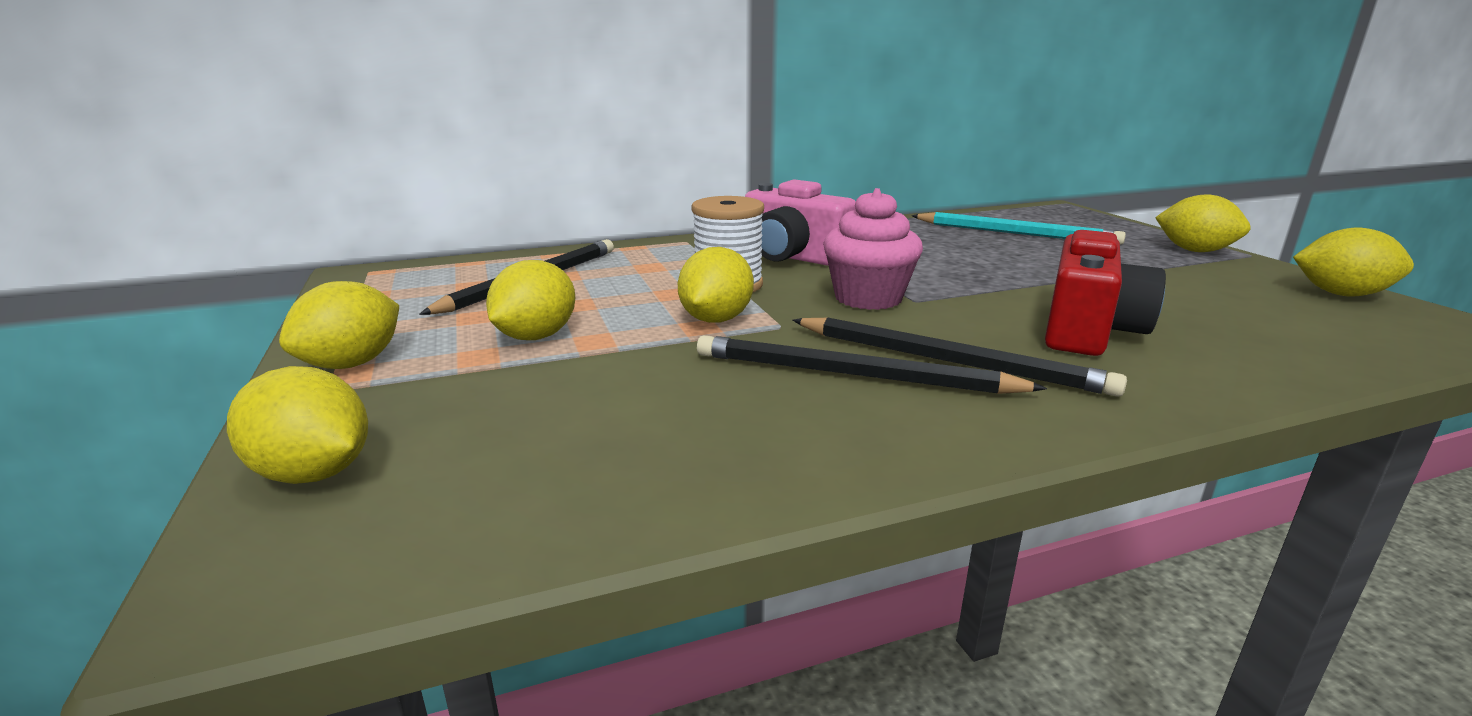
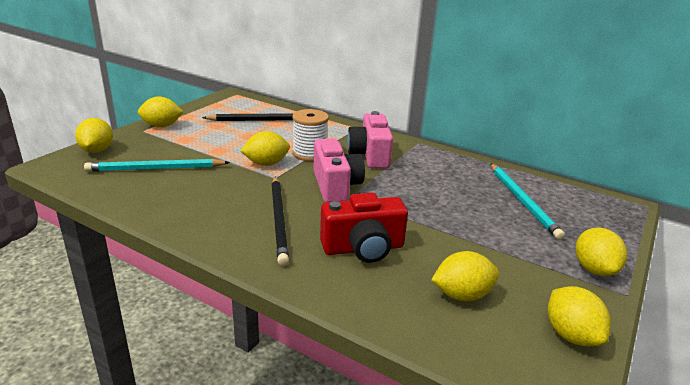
camera: 50 degrees right, 5 degrees up
(536, 336) = (212, 141): yellow lemon -> yellow lemon (462, 295)
(568, 419) = (155, 169): none -> turquoise pencil
(851, 374) = (241, 203): black pencil -> none
(868, 298) = (335, 186): pink cupcake -> pink camera

